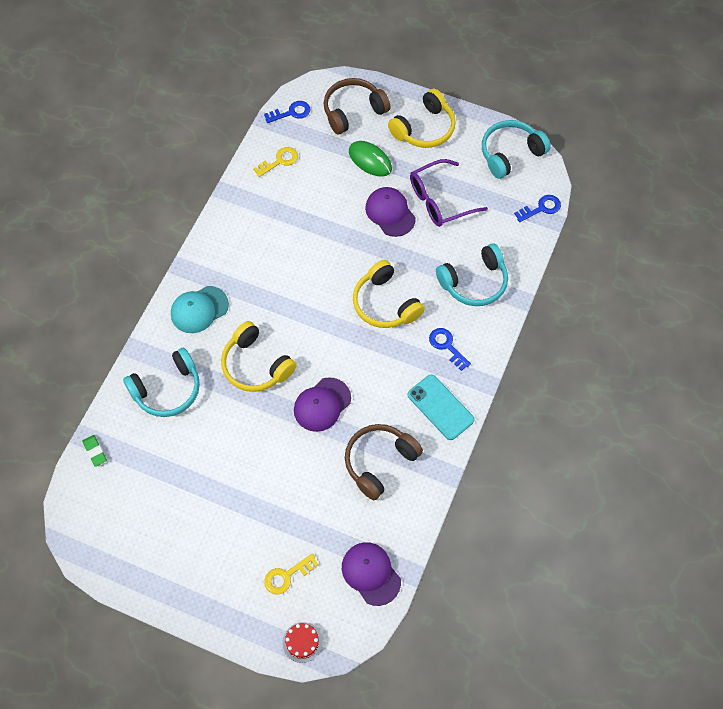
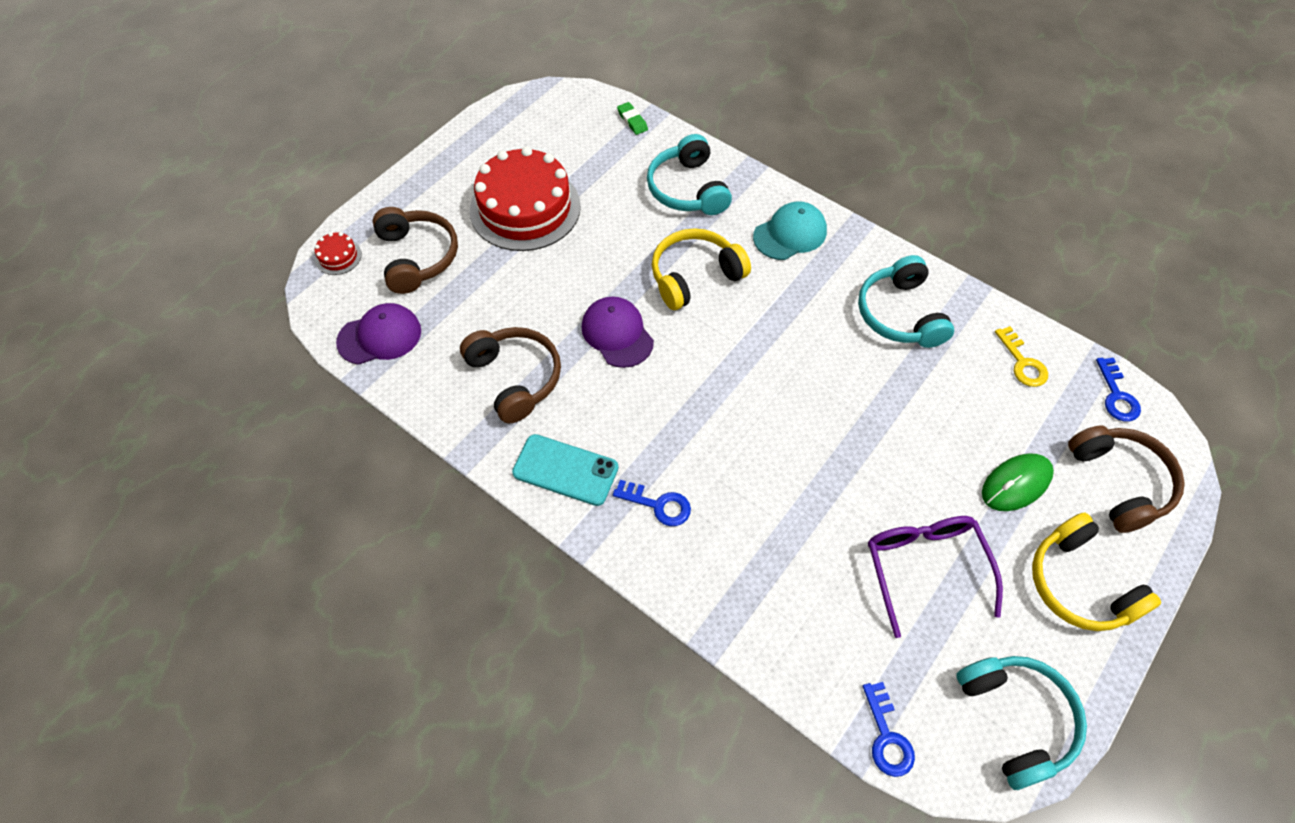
camera: 105 degrees right, 5 degrees down
(95, 451) = (632, 121): green eraser -> green eraser turned 75 degrees clockwise
(199, 309) = (790, 234): turquoise cap -> turquoise cap turned 75 degrees clockwise
(215, 508) = (525, 208): none -> red cake
(287, 576) = (417, 257): yellow key -> brown headphones
(385, 304) = (749, 441): yellow headphones -> none
(390, 213) = (909, 487): purple cap -> none
(440, 407) = (565, 470): turquoise phone -> turquoise phone turned 45 degrees clockwise
(447, 346) = (658, 505): blue key -> blue key turned 45 degrees clockwise
(474, 282) = (758, 576): turquoise headphones -> turquoise headphones (900, 314)

